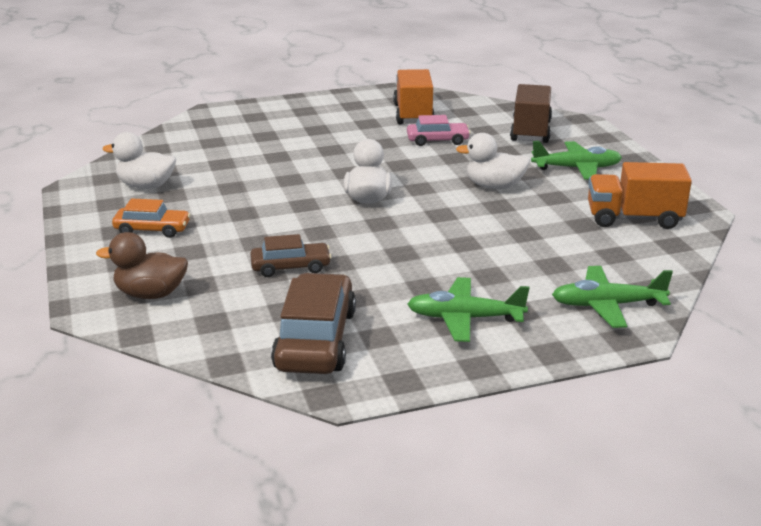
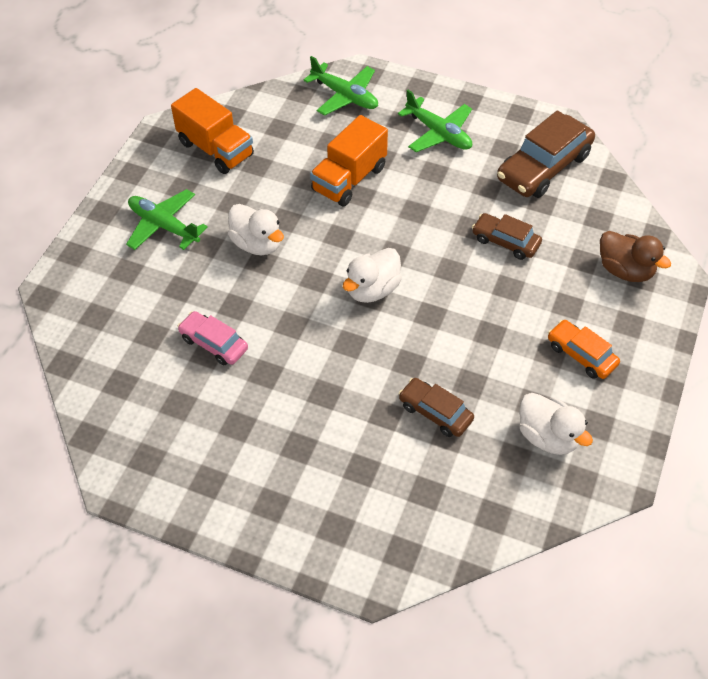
camera: 140 degrees left, 25 degrees up
(243, 168) = (435, 412): none -> brown car
(413, 114) = (174, 412): orange truck -> orange truck (349, 179)
(530, 131) = (116, 304): brown truck -> none

